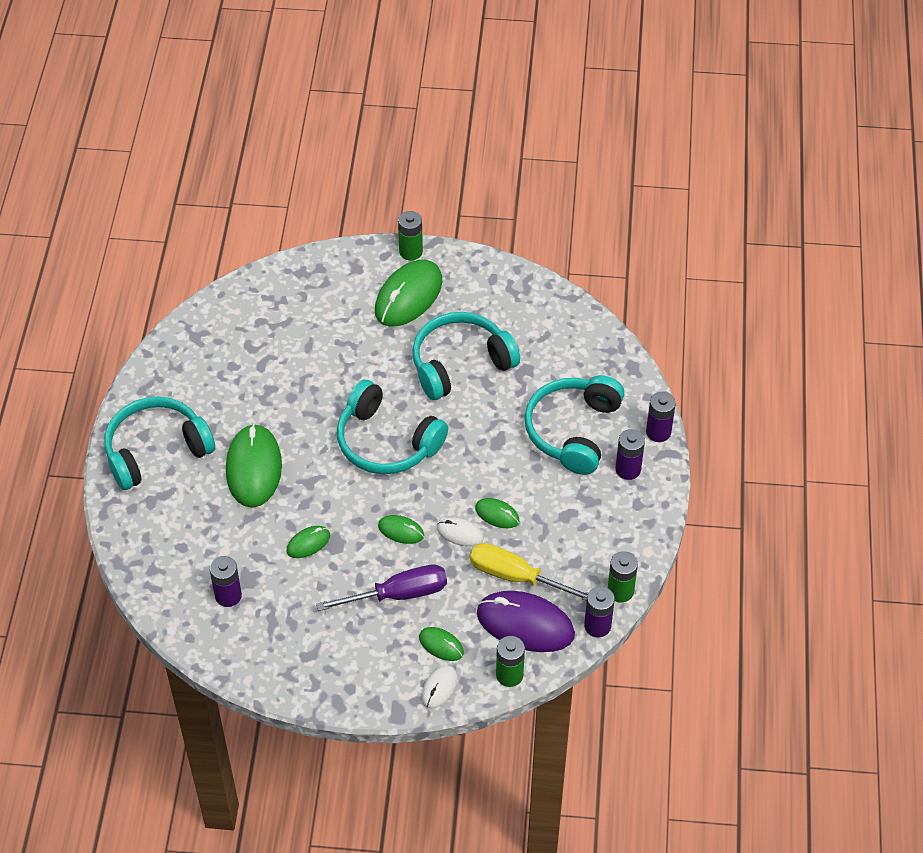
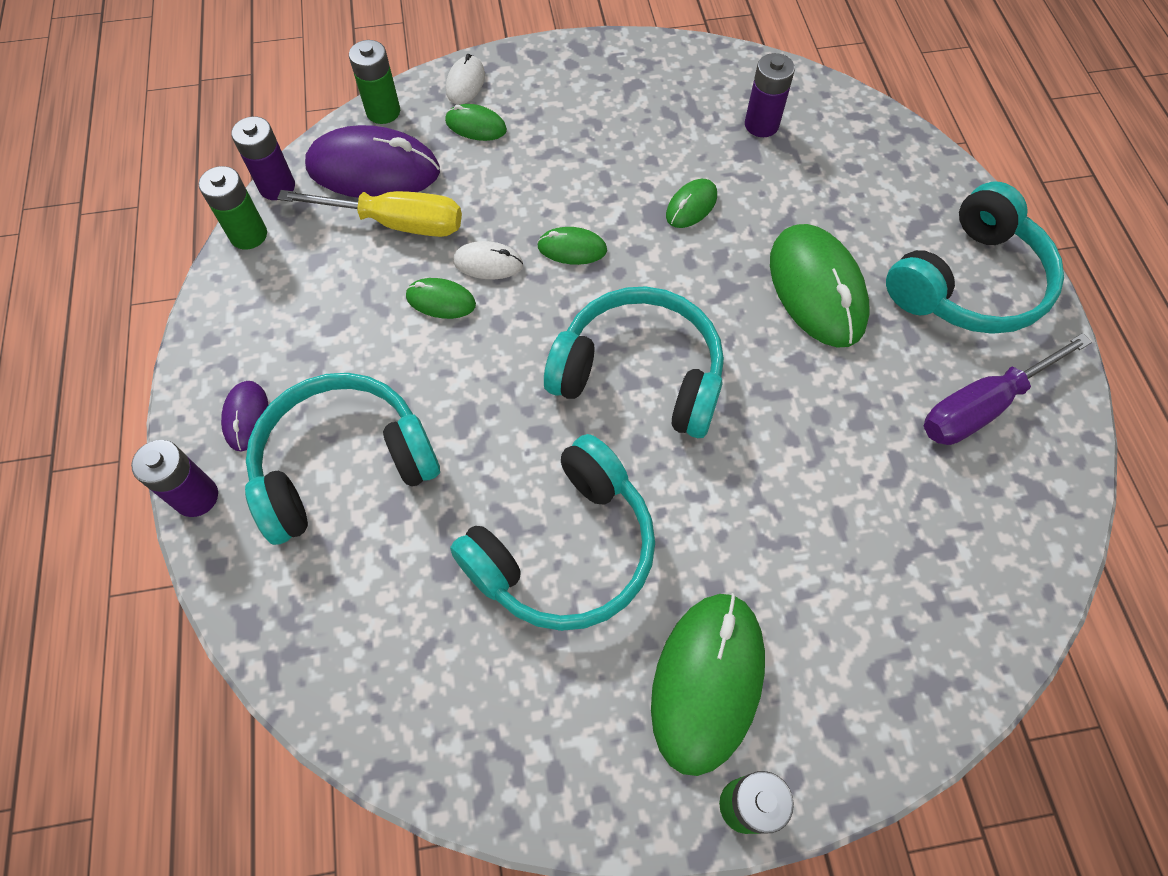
camera: 165 degrees right, 10 degrees up
(399, 594) = (547, 170): purple screwdriver -> purple screwdriver (980, 407)
(573, 431) = (343, 465): turquoise headphones -> turquoise headphones turned 120 degrees counterclockwise
(628, 469) = (246, 417): purple battery -> purple mouse

